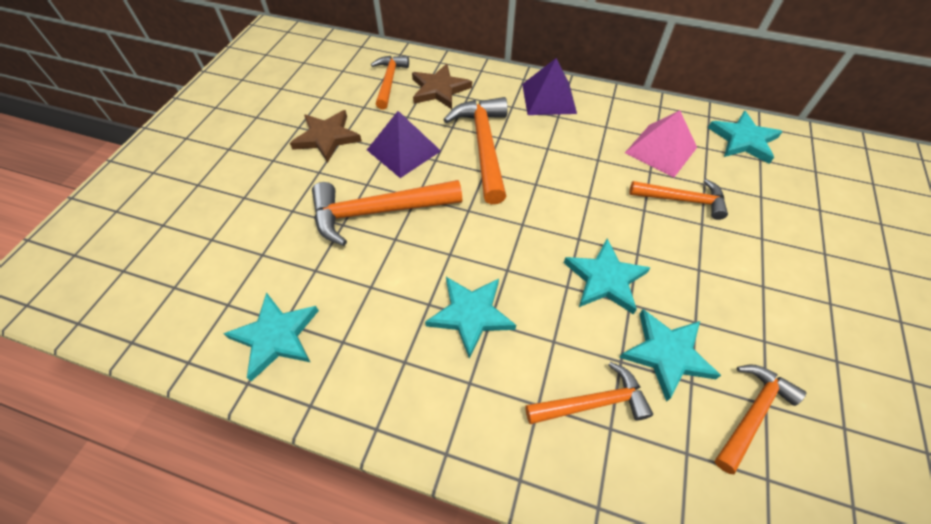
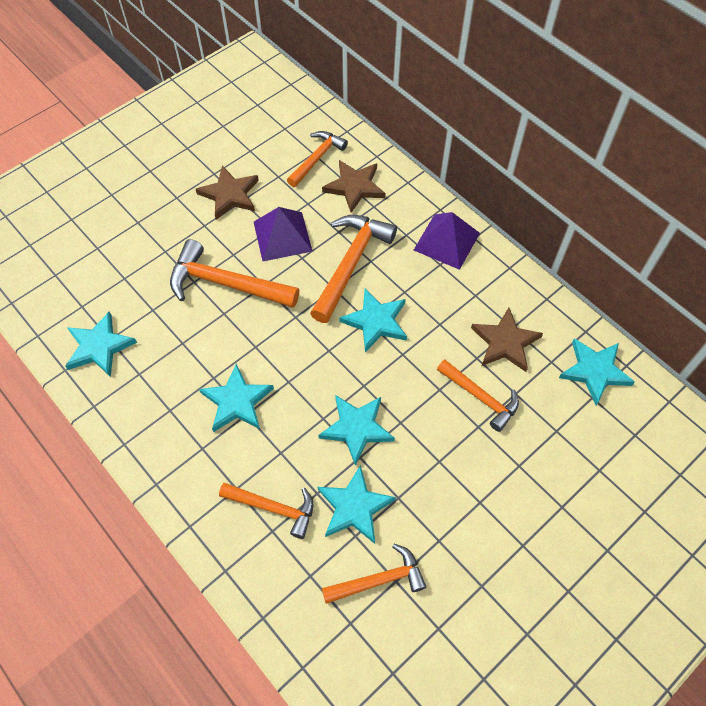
camera: 30 degrees right, 5 degrees up
(544, 181) = (376, 321): none -> turquoise star
(660, 150) = (505, 342): pink pyramid -> brown star

